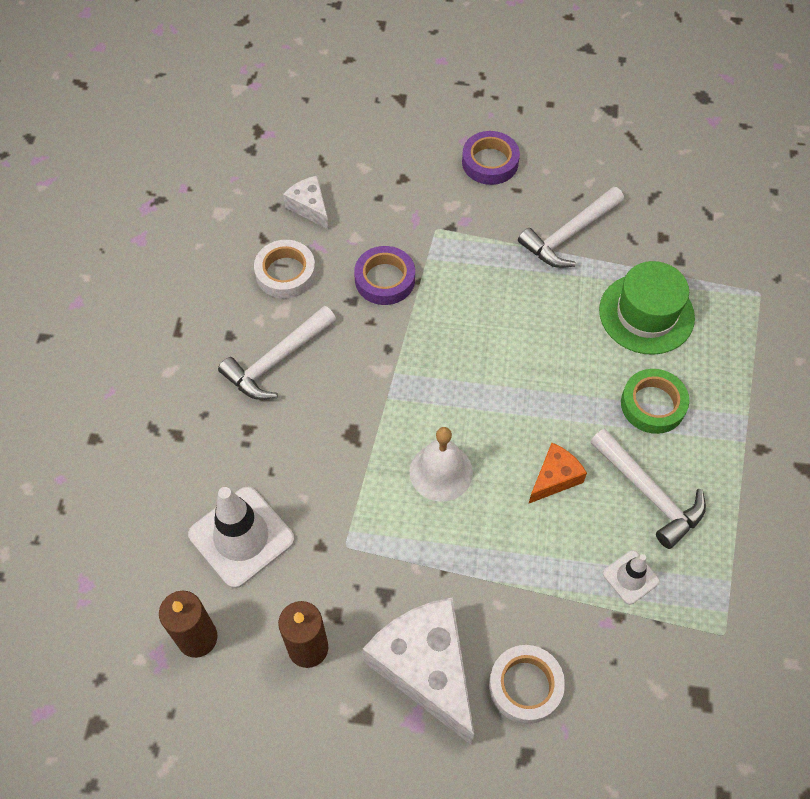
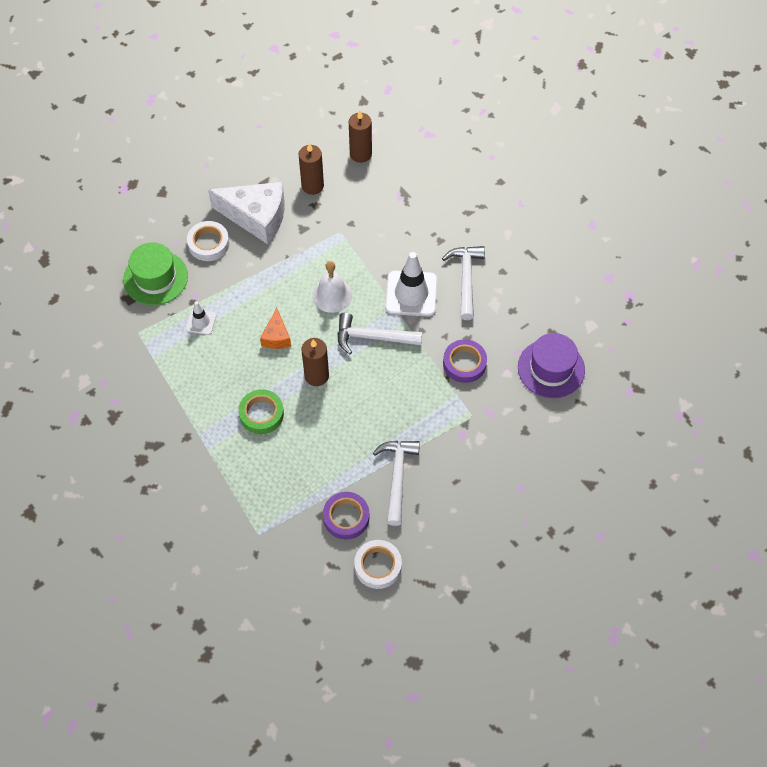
camera: 135 degrees right, 0 degrees up
(241, 537) = (388, 199): white traffic cone -> white traffic cone (411, 294)
(285, 273) = (516, 323): white tape -> white tape (378, 566)
(309, 207) = (551, 368): white cheese -> purple hat
(490, 162) = (490, 486): purple tape -> purple tape (346, 517)
(552, 395) = (316, 376): none -> brown candle
(646, 314) = (310, 464): green hat -> green hat (155, 278)
(649, 493) = (224, 367): white hammer -> white hammer (372, 337)

